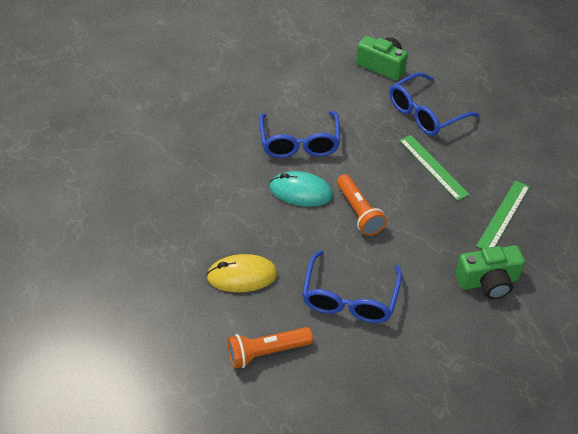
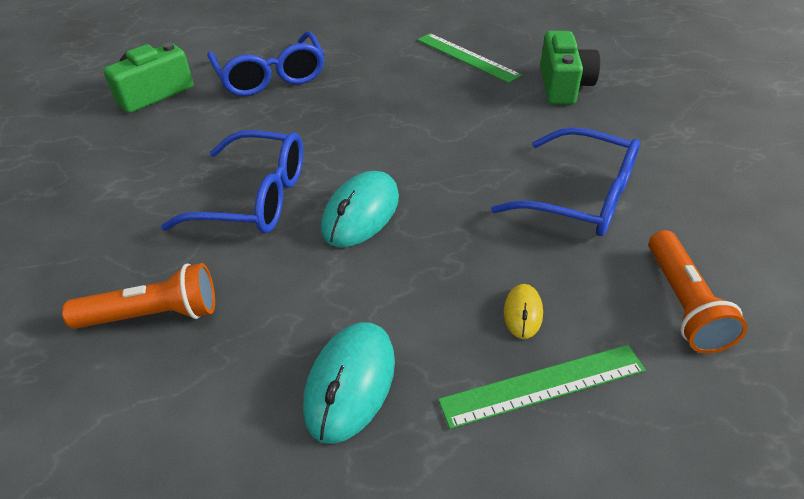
camera: 75 degrees left, 5 degrees down
(184, 213) = (350, 383): none -> turquoise mouse
(242, 275) = (523, 313): yellow mouse -> yellow mouse, size x0.53
(359, 212) = (424, 162): orange flashlight -> orange flashlight (153, 314)
(433, 167) = (368, 88): green ruler -> green ruler (543, 385)

